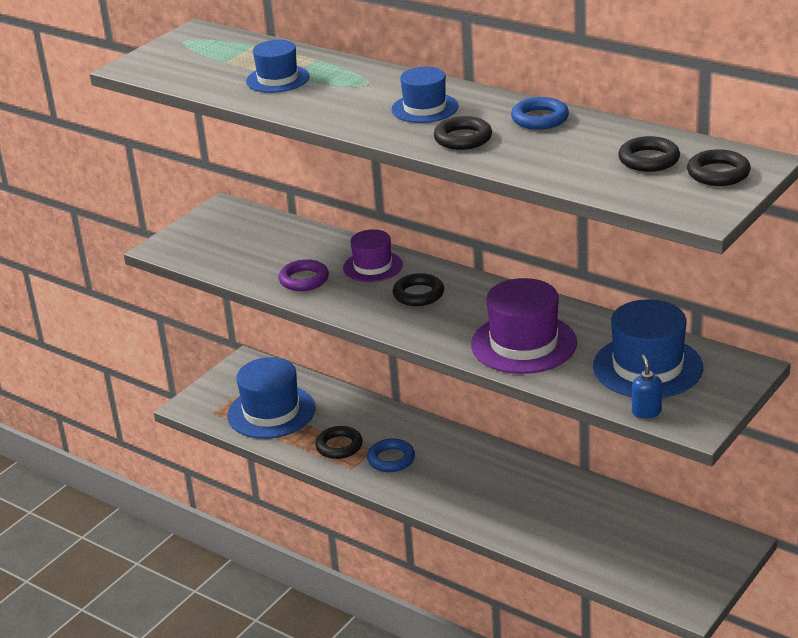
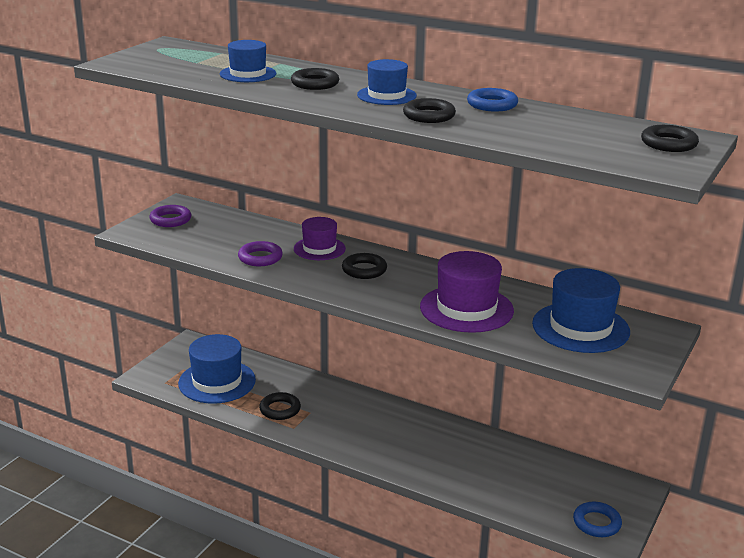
camera: 10 degrees left, 5 degrees down
(210, 230) = (170, 220): none -> purple ring
(391, 459) = (327, 420): blue ring -> blue ring (596, 523)
(646, 412) = (591, 363): blue soap dispenser -> none
(649, 159) = (602, 133): black ring -> black ring (315, 84)

